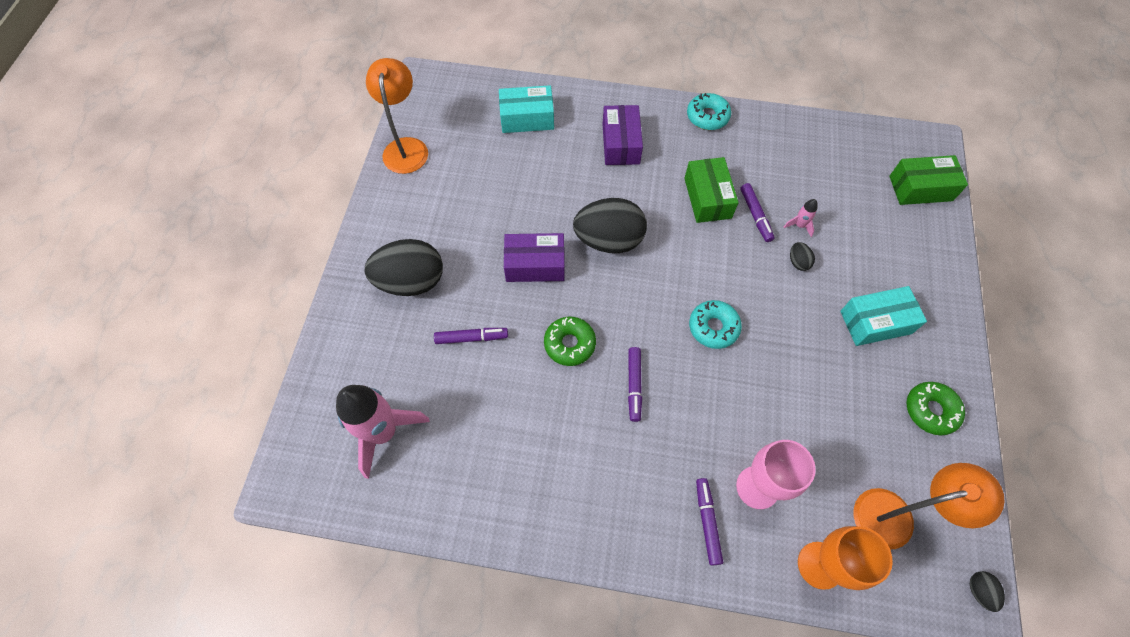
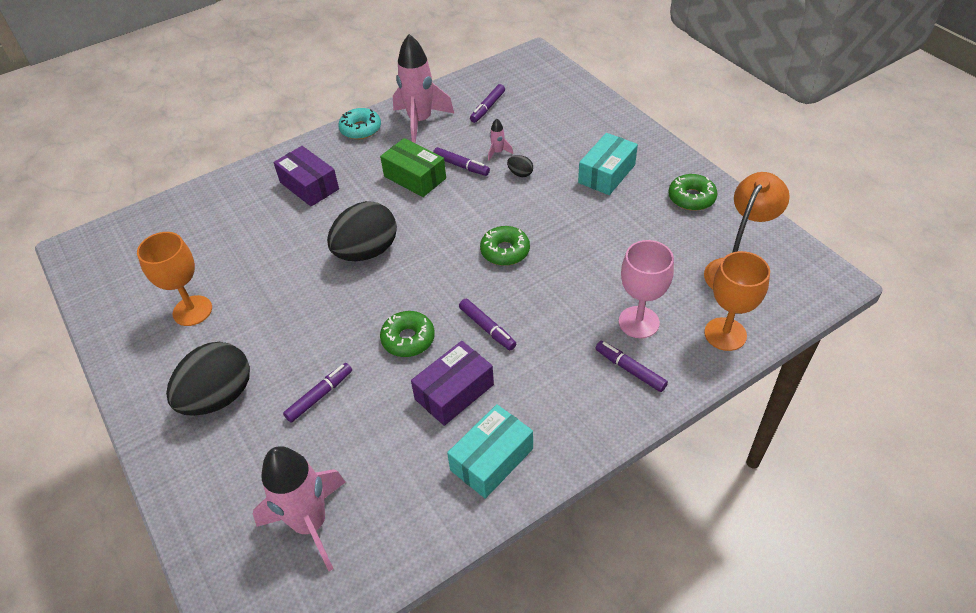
camera: 40 degrees left, 15 degrees down
(406, 147) = (108, 306): orange lamp -> none
(452, 194) = (192, 311): none -> orange goblet
(527, 118) = (208, 217): turquoise box -> turquoise box (491, 459)
(535, 265) = (322, 308): purple box -> purple box (454, 392)
(713, 327) = (505, 251): turquoise donut -> green donut
(763, 144) = (420, 121): none -> pink rocket
(835, 171) = (487, 107): none -> purple marker
(920, 188) = (552, 83): green box -> none
(979, 591) = (822, 272): black egg -> none

